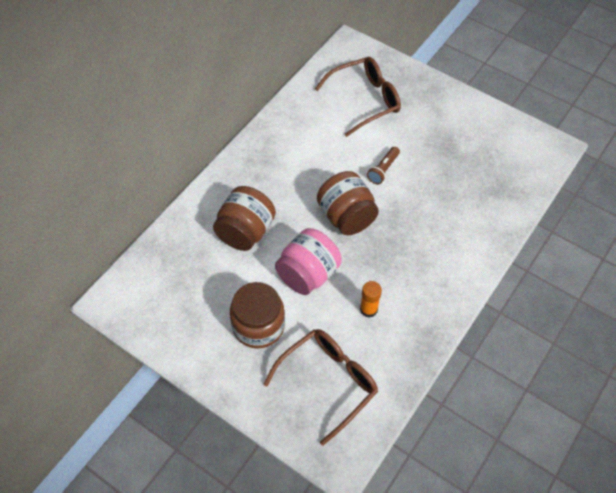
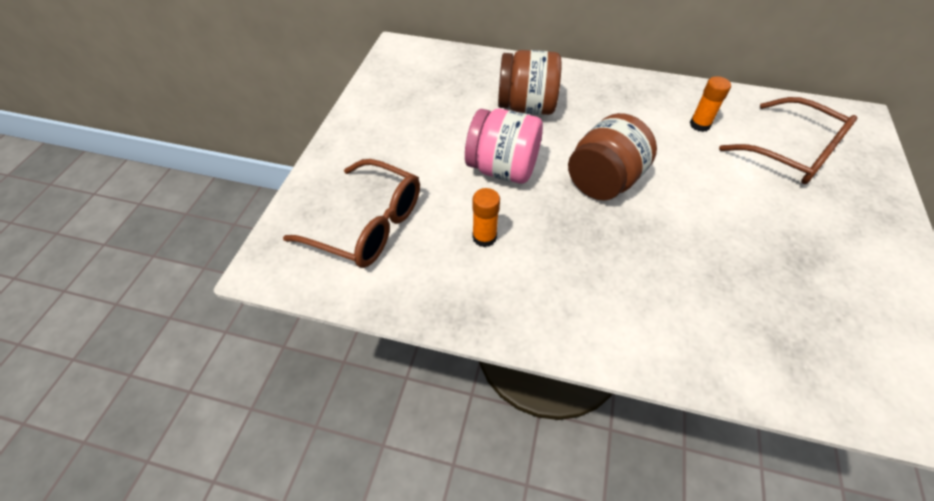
camera: 70 degrees right, 5 degrees down
(258, 326) = (416, 148): brown jar -> none
(317, 133) = (700, 125): none -> orange glue stick
(383, 170) = (701, 198): brown flashlight -> none

